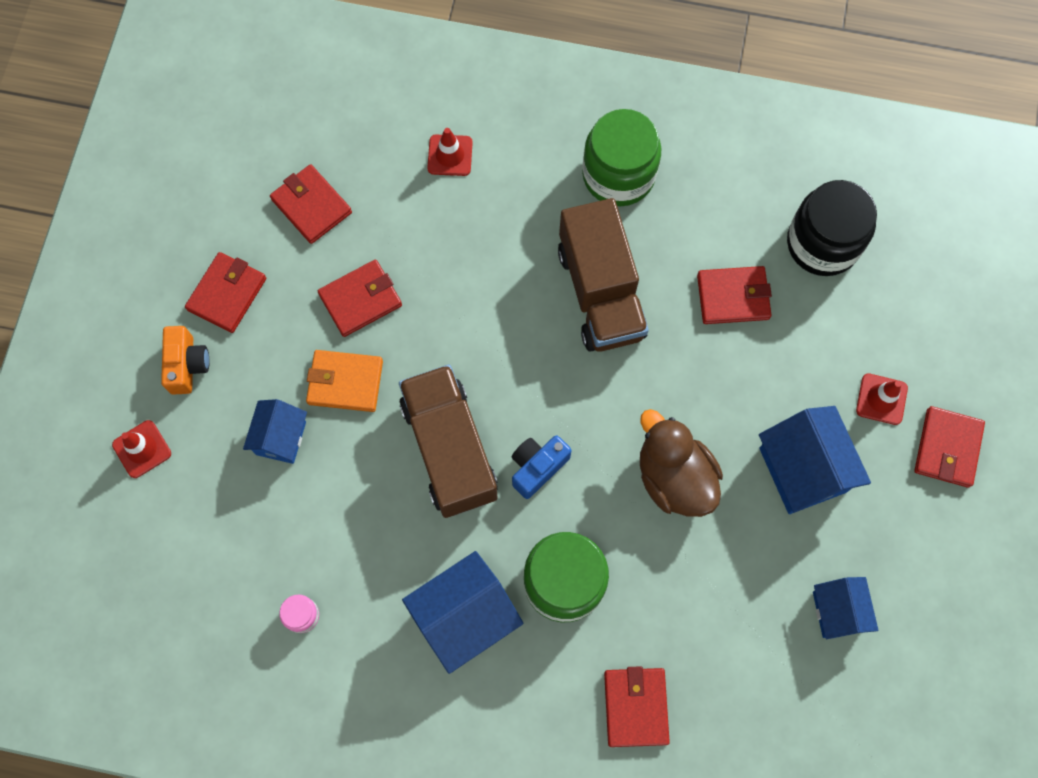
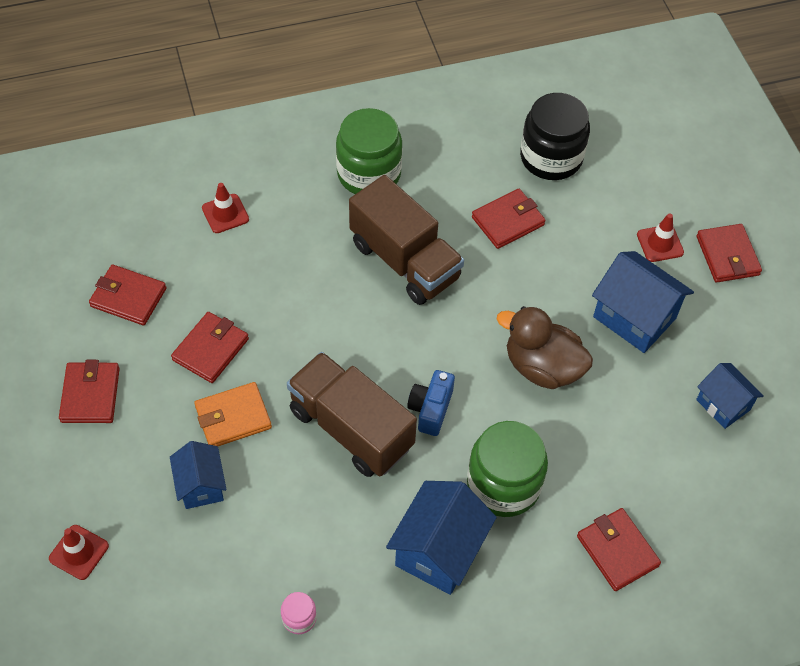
camera: 30 degrees left, 15 degrees down
(187, 365) = (84, 466): orange camera -> none

